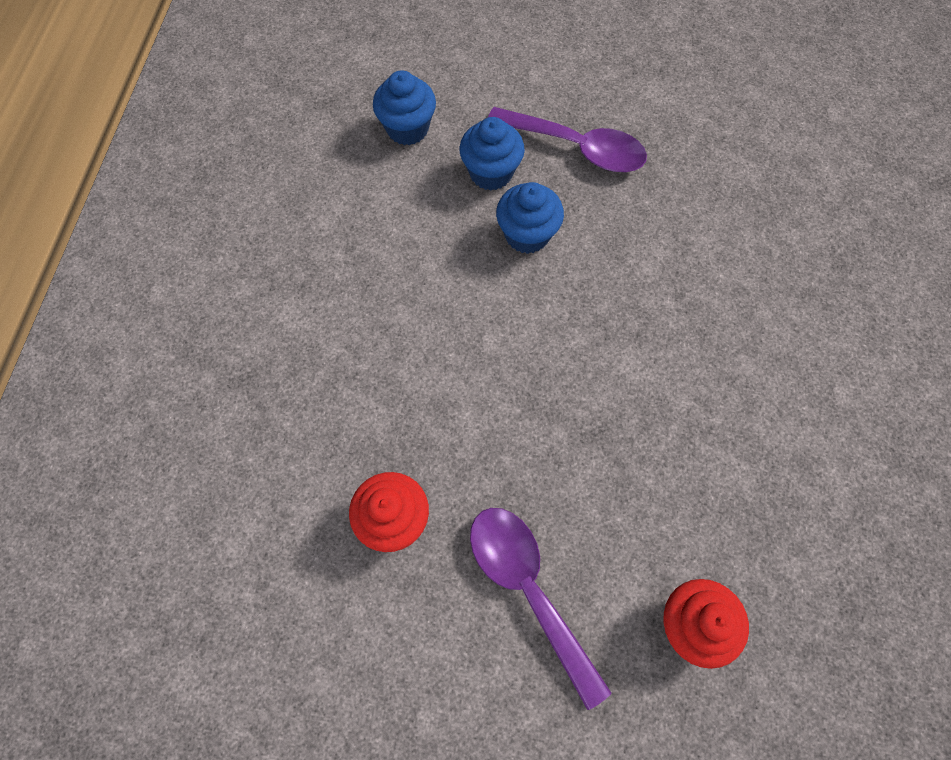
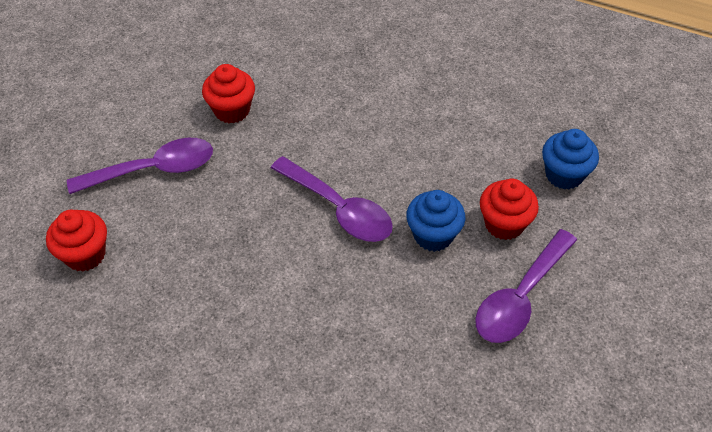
camera: 105 degrees right, 15 degrees down
(491, 173) = (504, 224): blue cupcake -> red cupcake
(521, 336) = (339, 209): none -> purple spoon

